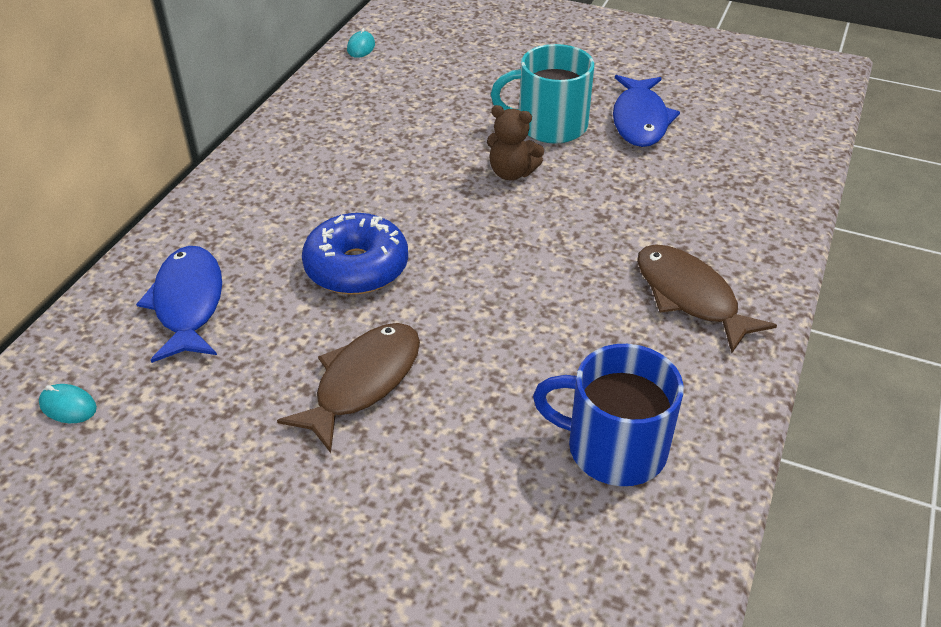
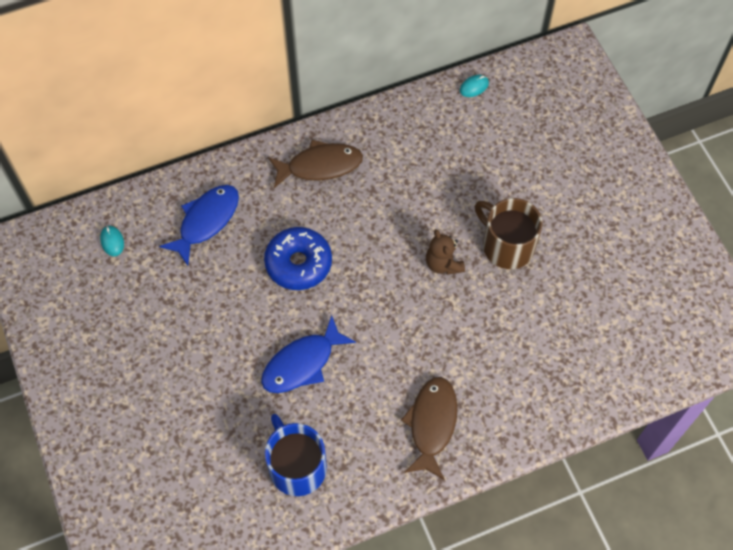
camera: 45 degrees right, 20 degrees up
(363, 382) = (233, 335): brown fish -> brown fish (320, 166)
(550, 125) = (507, 245): turquoise mug -> brown mug
(640, 120) = (564, 285): blue fish -> blue fish (302, 363)

